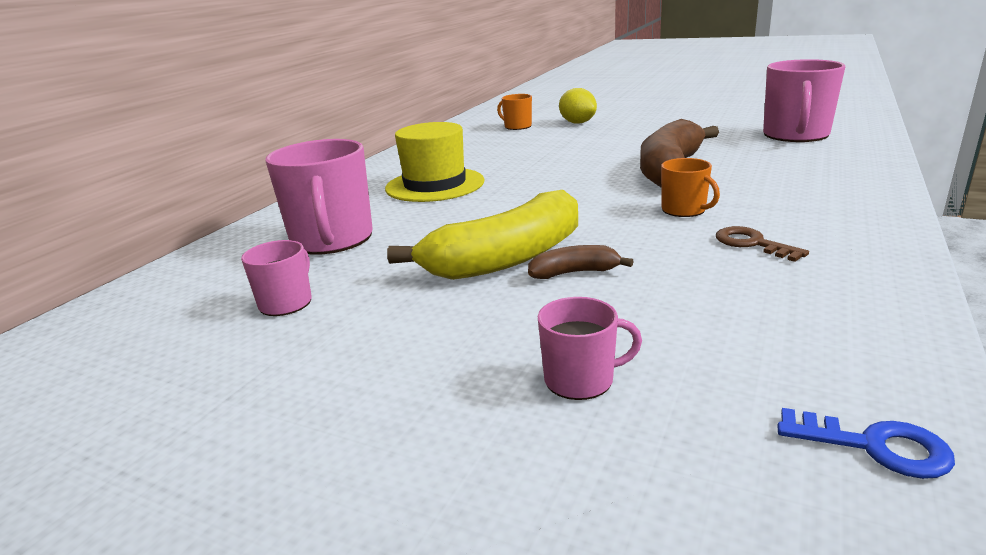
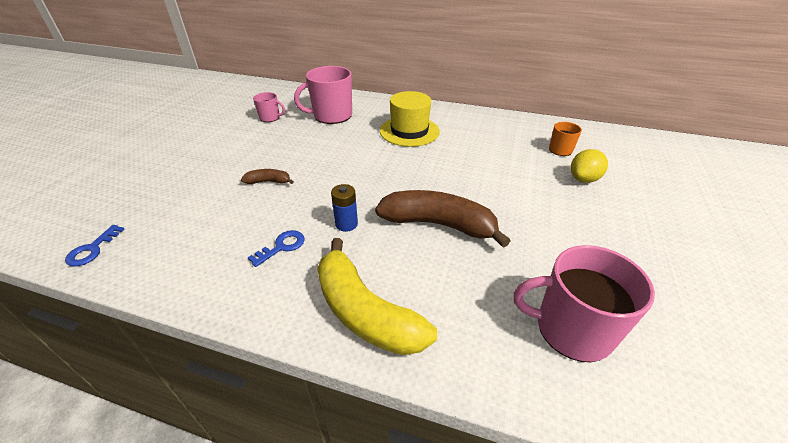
camera: 80 degrees right, 15 degrees up
(507, 258) = (293, 162): yellow banana -> yellow banana (365, 312)
(574, 272) = (268, 182): brown banana -> brown banana turned 75 degrees counterclockwise
(581, 379) = (177, 184): pink mug -> none
(684, 210) = (346, 224): orange mug -> blue battery
(752, 244) = (281, 247): brown key -> blue key

